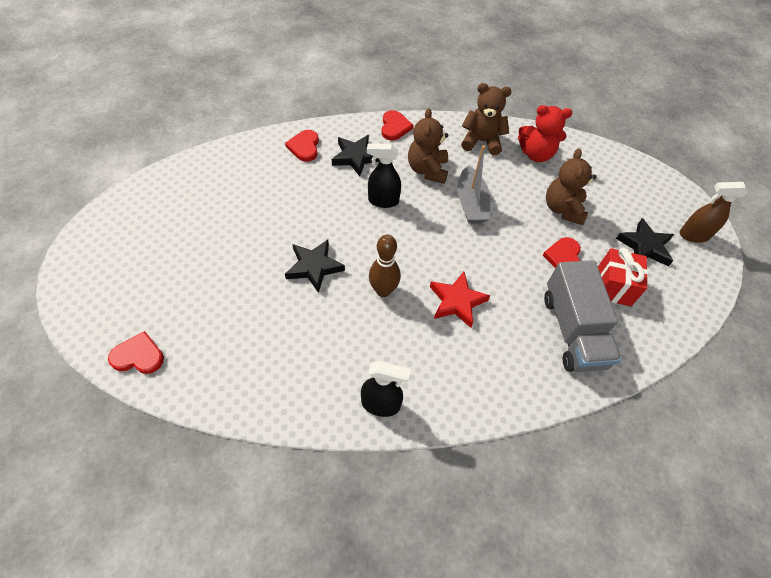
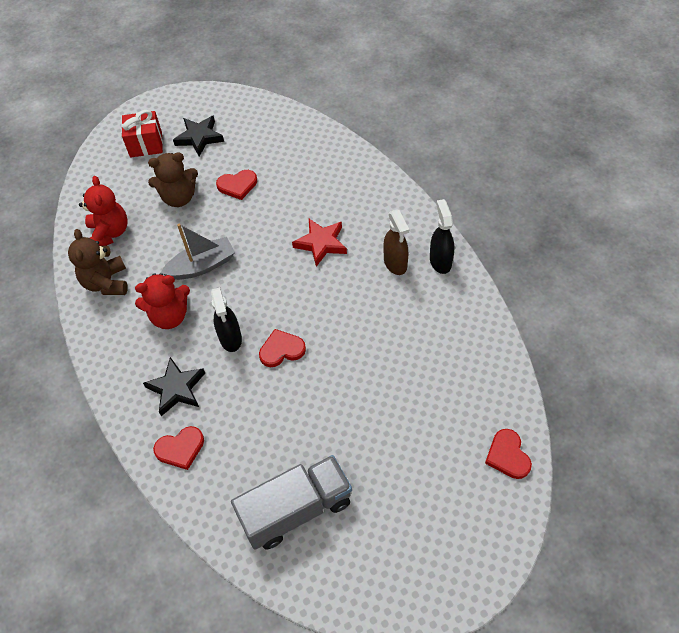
camera: 105 degrees left, 0 degrees up
(314, 267) = (340, 362): black star -> none
(383, 290) = (337, 298): brown bowling pin -> none
(394, 127) = (111, 370): red heart -> red heart (281, 350)
(427, 170) = (169, 316): brown teddy bear -> red teddy bear
(573, 330) = (309, 166): grey truck -> grey truck (296, 510)
(613, 286) = (253, 150): red gift -> red gift (146, 144)
(693, 235) = (172, 110): brown spray bottle -> brown spray bottle (395, 263)

